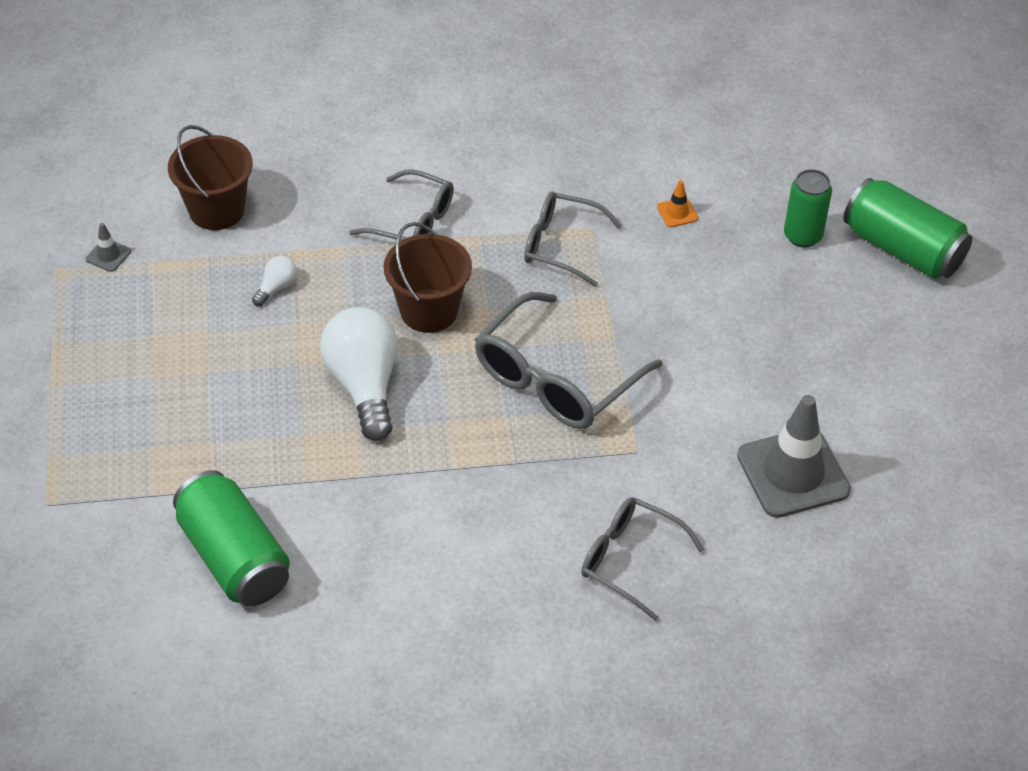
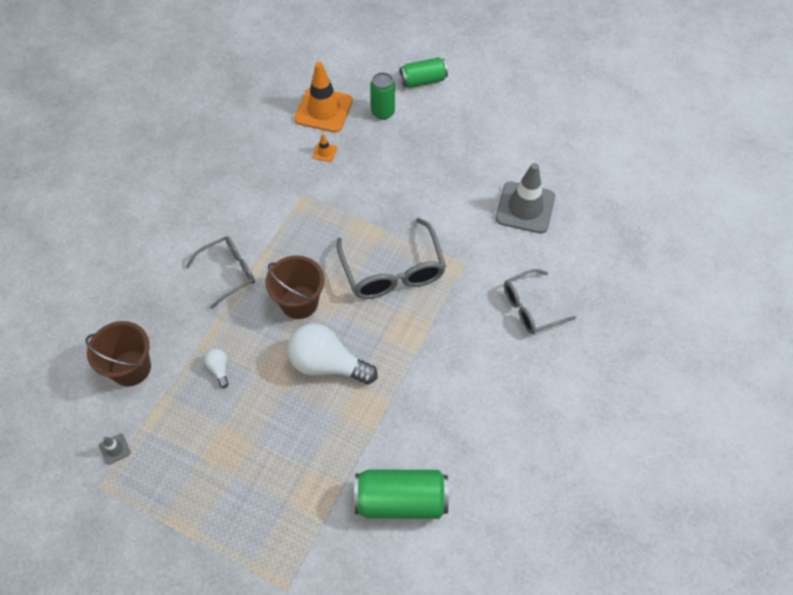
camera: 55 degrees left, 10 degrees up
(560, 245) = (303, 215): grey glasses -> none
(744, 175) = (323, 110): none -> orange traffic cone
(902, 249) = (423, 81): green can -> green can, size x0.66

